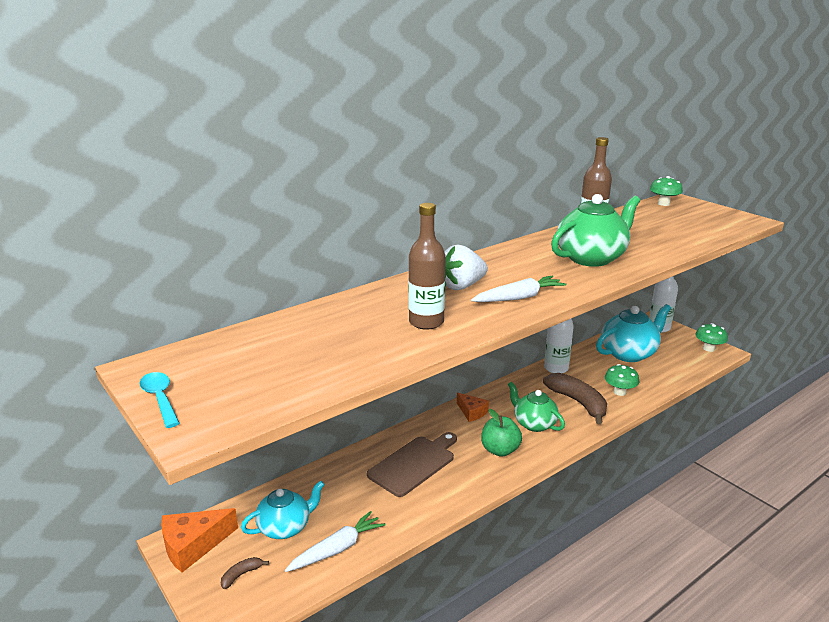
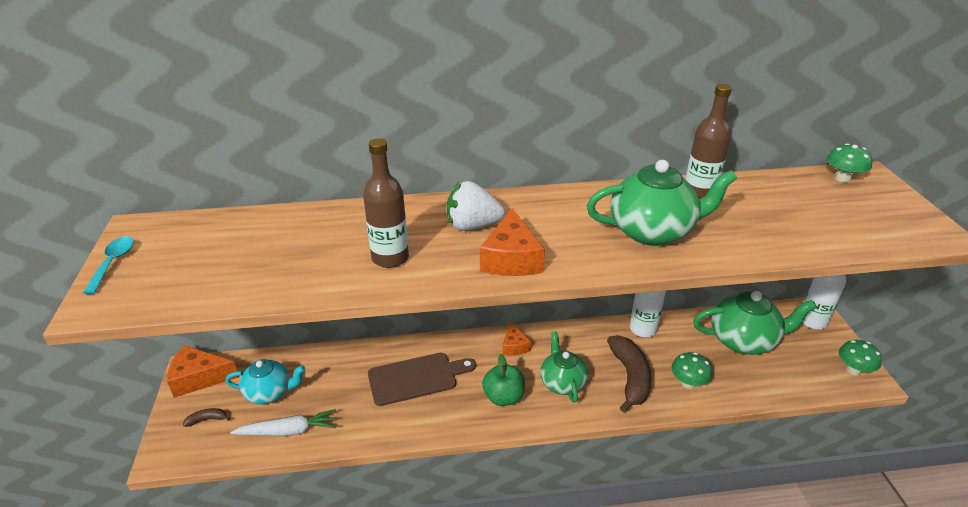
camera: 30 degrees right, 10 degrees up
(519, 298) = (511, 258): white carrot -> orange cheese
(629, 353) = (744, 340): turquoise teapot -> green teapot

